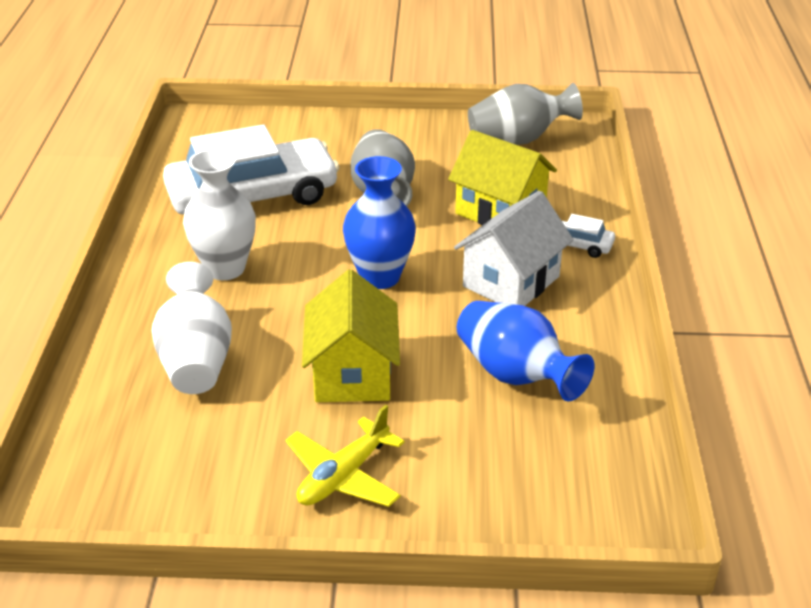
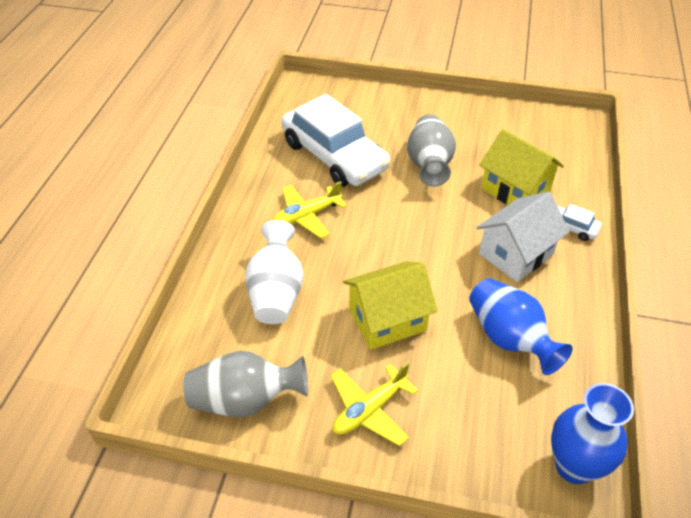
camera: 10 degrees right, 10 degrees up
(225, 268) = (307, 216): white vase -> yellow plane
(253, 196) = (334, 156): white car -> white car turned 60 degrees clockwise
(352, 373) = (387, 320): yellow house -> yellow house turned 60 degrees clockwise
(380, 277) = (418, 237): blue vase -> blue vase (574, 466)
(518, 140) = (536, 128): grey vase -> grey vase (245, 400)

